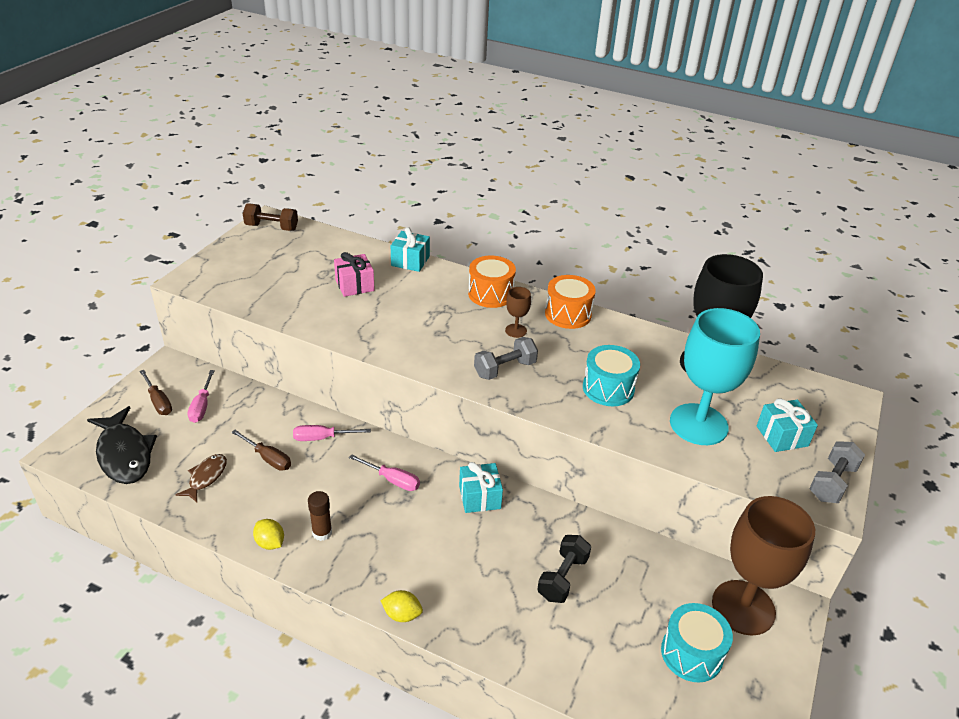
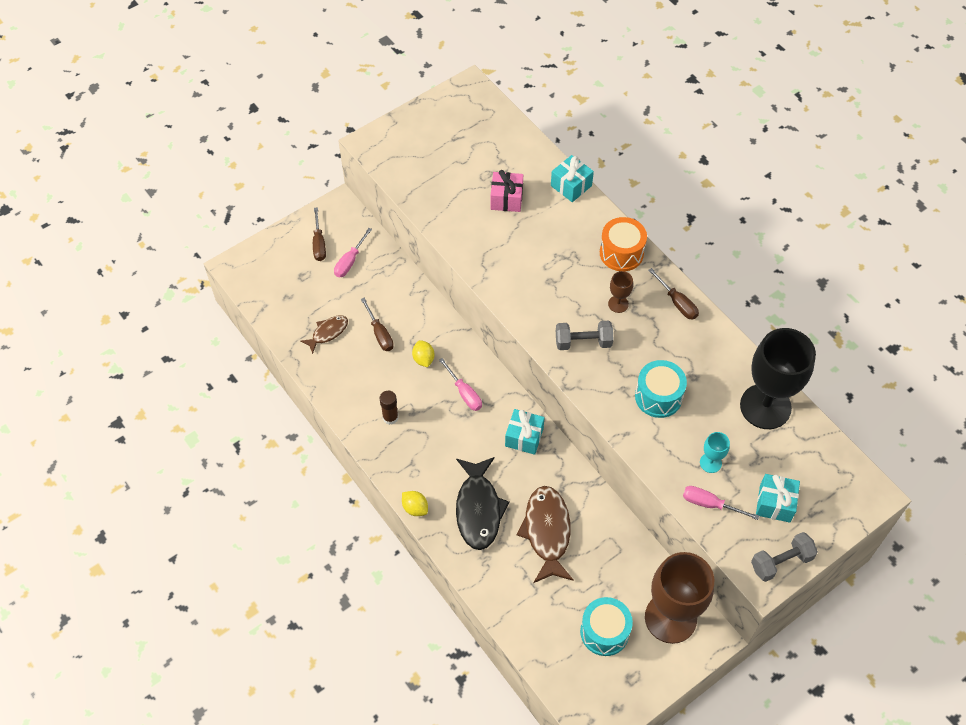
camera: 30 degrees right, 20 degrees up
(124, 454) = (277, 287): black fish -> black fish (478, 509)
(270, 543) = (350, 410): yellow lemon -> yellow lemon (423, 359)
(271, 227) = (467, 98): brown dumbbell -> none
(322, 438) = (429, 330): pink screwdriver -> pink screwdriver (710, 504)
(562, 577) = (547, 532): black dumbbell -> brown fish
(568, 314) = (677, 303): orange drum -> brown screwdriver
(698, 424) = (710, 463): turquoise goblet -> turquoise goblet, size x0.42

